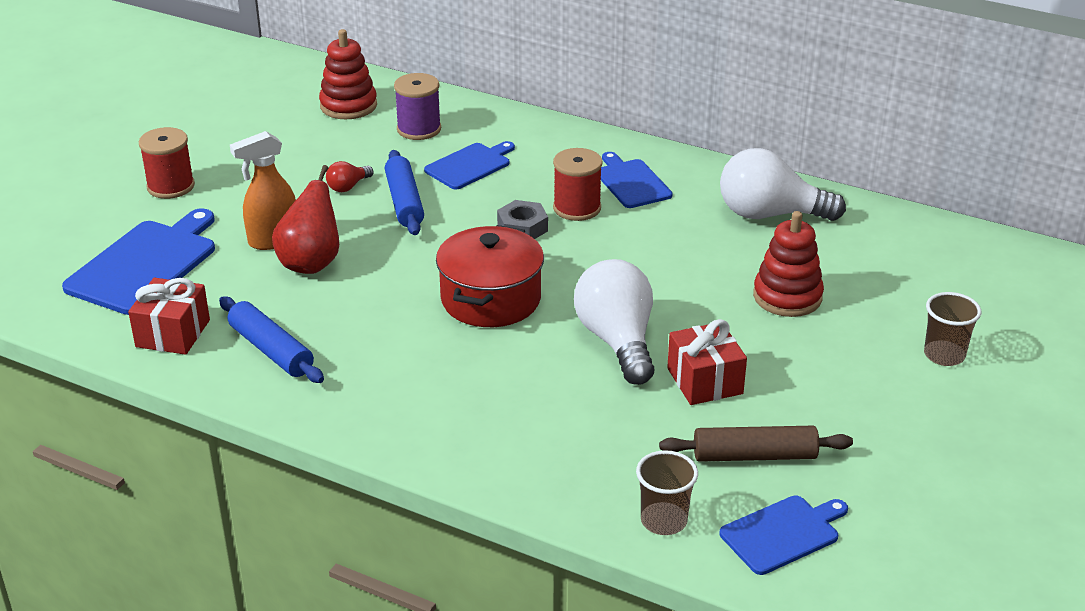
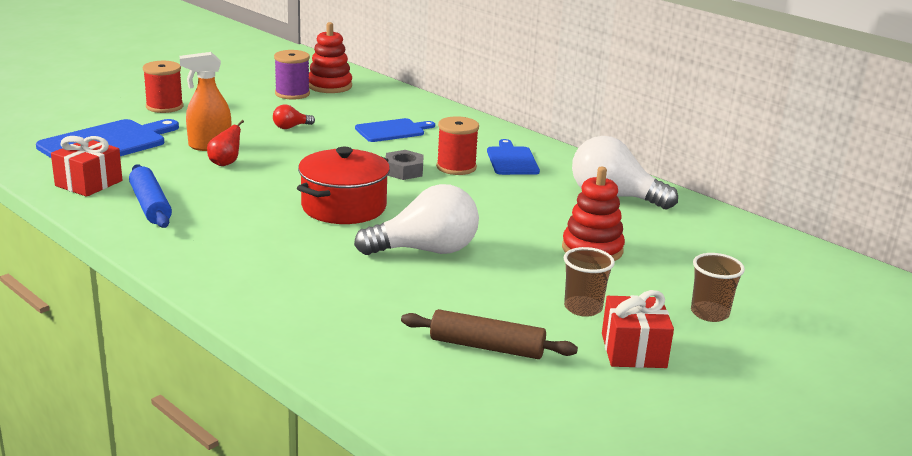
camera: 15 degrees right, 10 degrees down
(311, 263) = (225, 163): red pear -> red pear, size x0.59
(405, 202) = (325, 142): blue rolling pin -> none
(419, 129) = (370, 106): purple spool -> purple spool (292, 94)
(617, 341) = (425, 250): white light bulb -> white light bulb turned 75 degrees clockwise
(663, 521) = (372, 374): brown cup -> brown cup (583, 308)
(704, 381) = (480, 289): red gift -> red gift (633, 350)
(783, 533) = (472, 406): blue cutting board -> none

